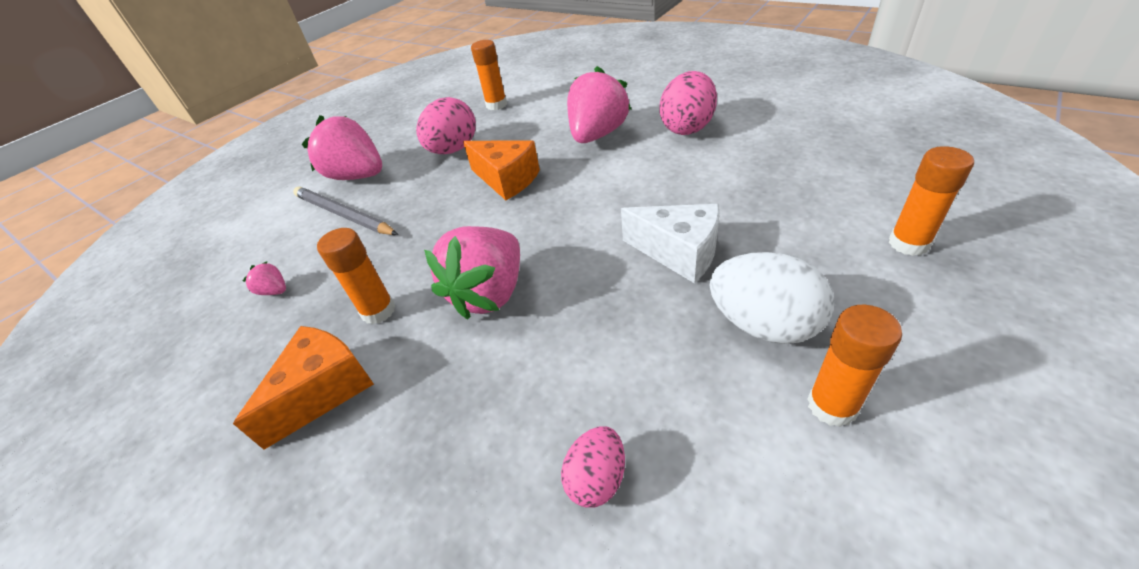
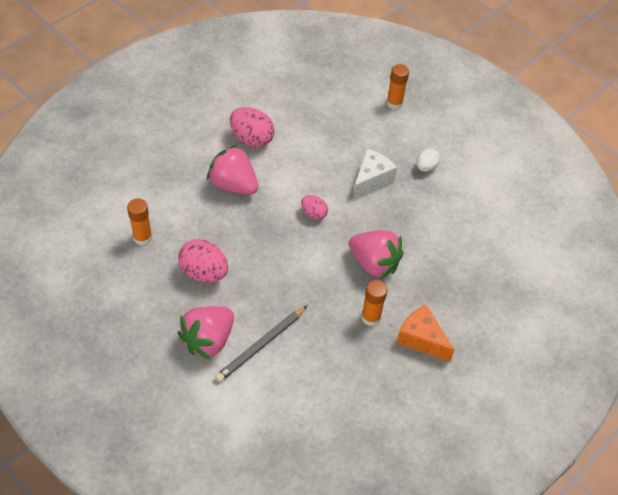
camera: 90 degrees left, 10 degrees up
(274, 291) = (333, 378): pink strawberry -> none
(507, 180) = (265, 243): orange cheese -> none
(596, 479) = (484, 239): pink egg -> pink egg (313, 214)
(763, 324) = (426, 167): white egg -> white egg, size x0.58
(832, 406) = (468, 164): orange glue stick -> none

